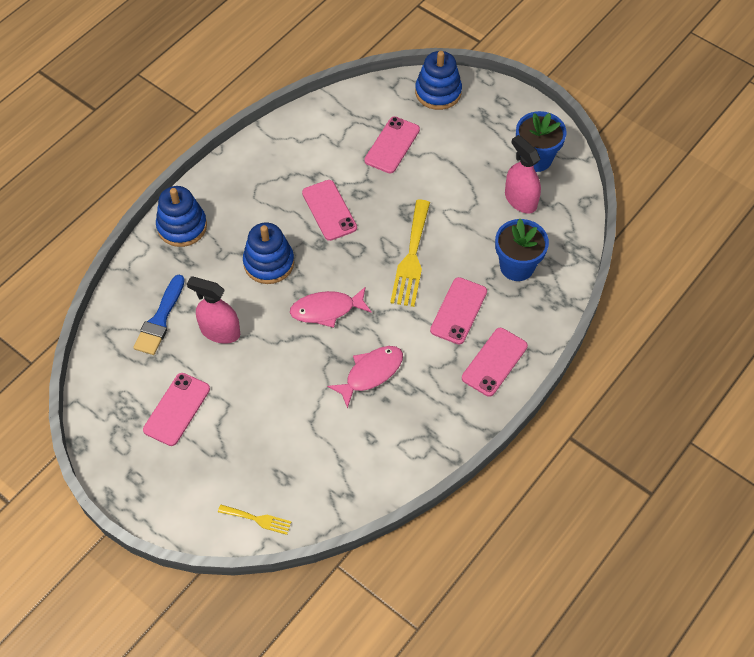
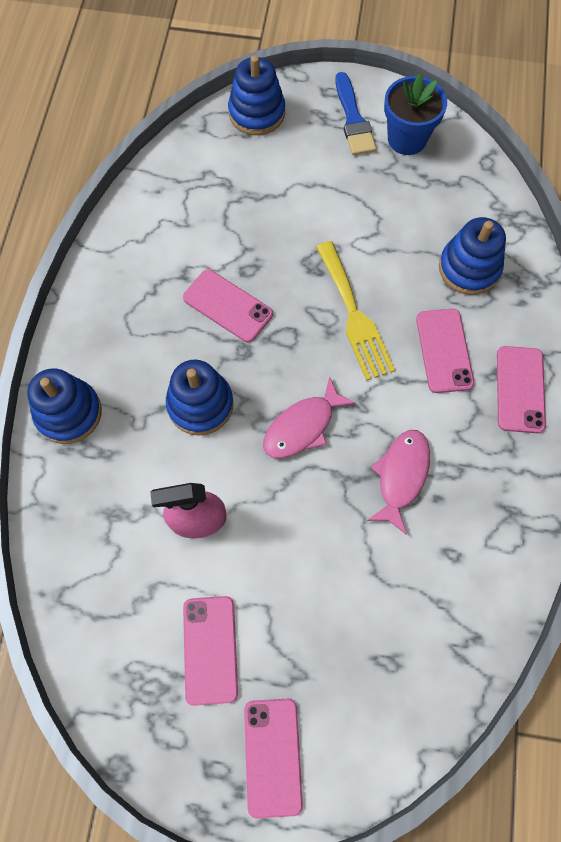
camera: 30 degrees left, 10 degrees up
(160, 319) = (116, 545): blue brush -> blue brush (353, 119)
(258, 519) = (395, 734): yellow fork -> none
(392, 145) = (247, 196): pink phone -> pink phone (273, 756)
(517, 266) = (469, 268): blue flower pot -> blue stacking toy
(520, 200) = (422, 192): pink spray bottle -> none

